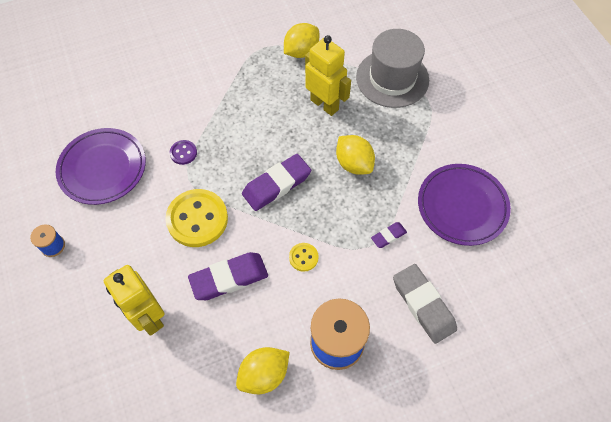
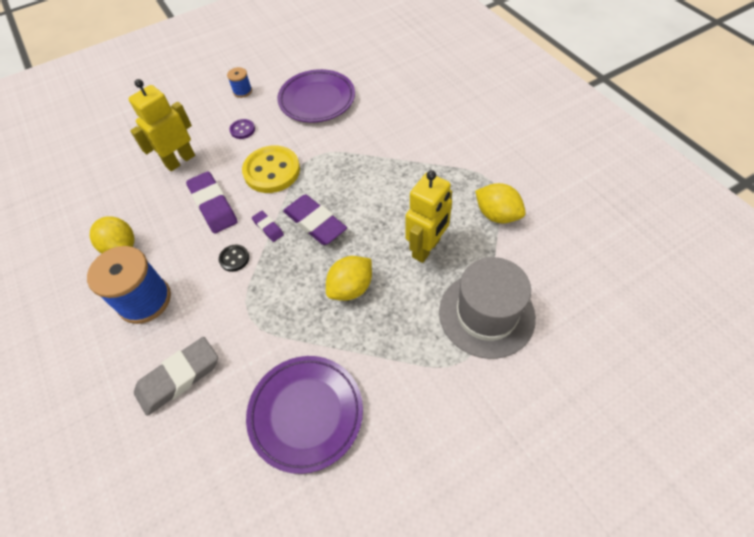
camera: 85 degrees right, 5 degrees down
(183, 153) = (341, 146): purple button -> purple button (242, 130)
(303, 257) = (234, 259): yellow button -> black button
(388, 236) = (261, 334): purple eraser -> purple eraser (268, 228)

